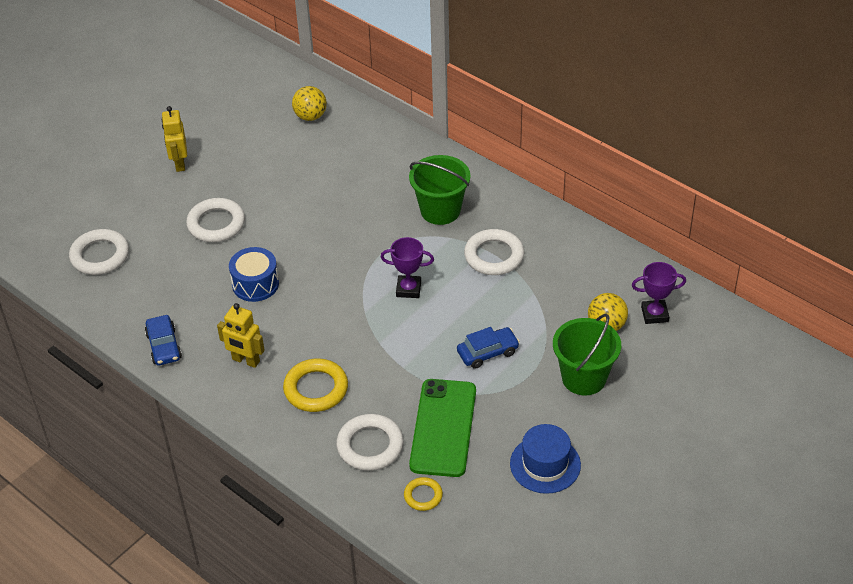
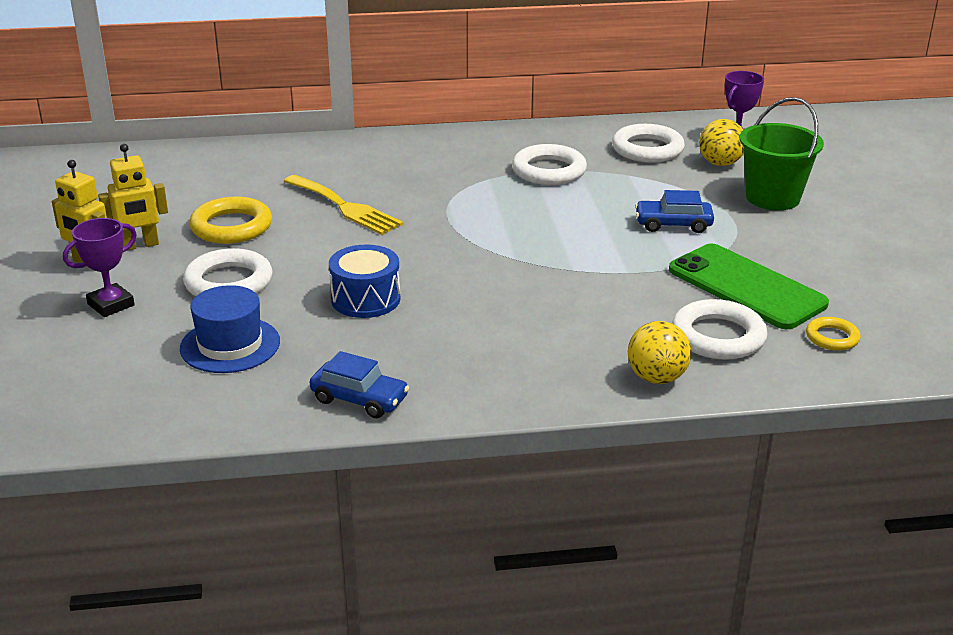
camera: 50 degrees left, 15 degrees down
(100, 256) = (125, 377): white ring -> white ring (647, 149)
(245, 360) = (474, 355): yellow robot -> yellow robot (140, 245)
(310, 116) = (185, 170): yellow ball -> yellow ball (656, 378)
(316, 389) = (586, 332): yellow ring -> yellow ring (231, 227)
(343, 206) = (345, 207): none -> yellow fork
(408, 289) = (522, 225): purple trophy -> purple trophy (111, 305)
(440, 210) = (443, 168): green bucket -> none
(487, 352) = (673, 224): blue car -> blue car turned 105 degrees counterclockwise
(545, 464) = (864, 259): blue hat -> blue hat (230, 345)

